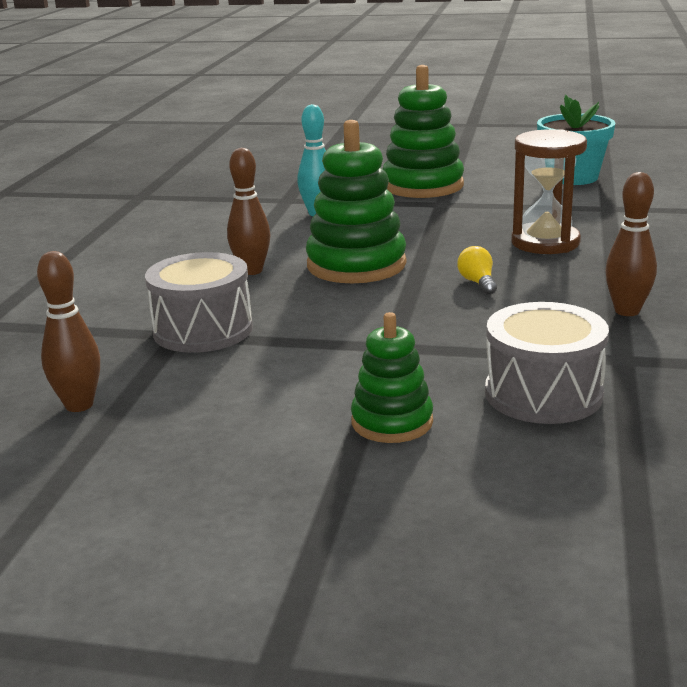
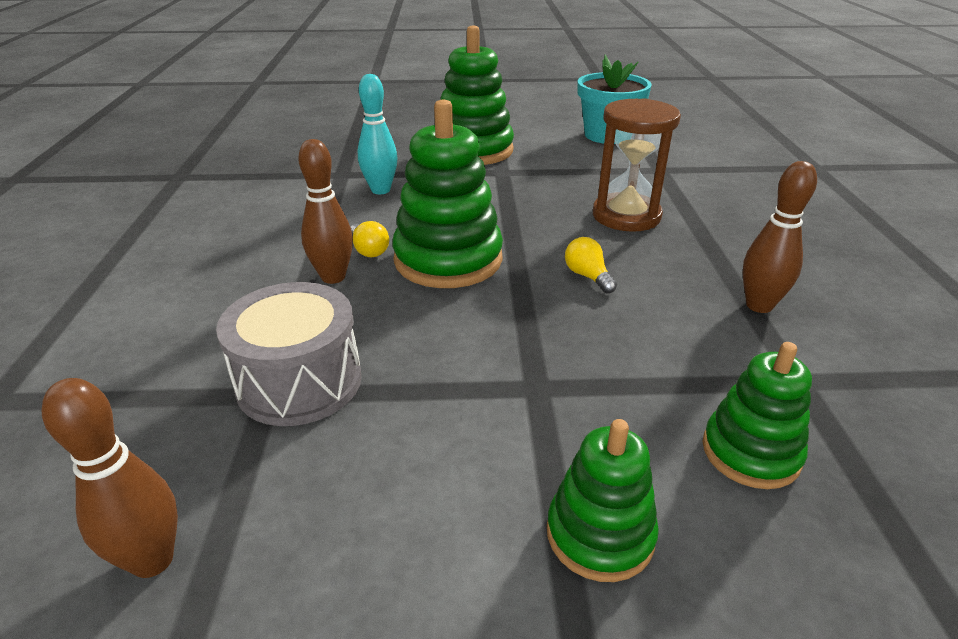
camera: 15 degrees left, 10 degrees up
(289, 255) = (368, 250): none -> yellow light bulb
(543, 394) = (750, 452): grey drum -> green stacking toy

